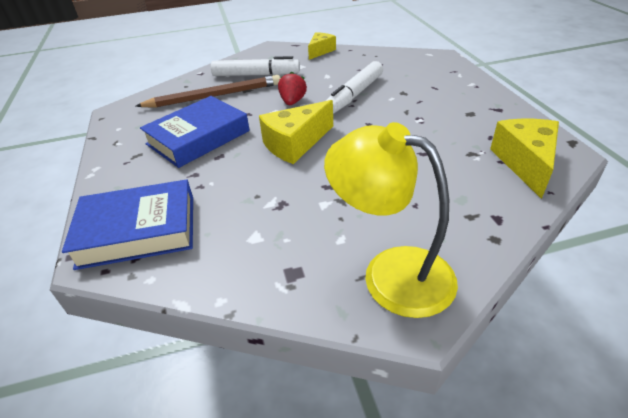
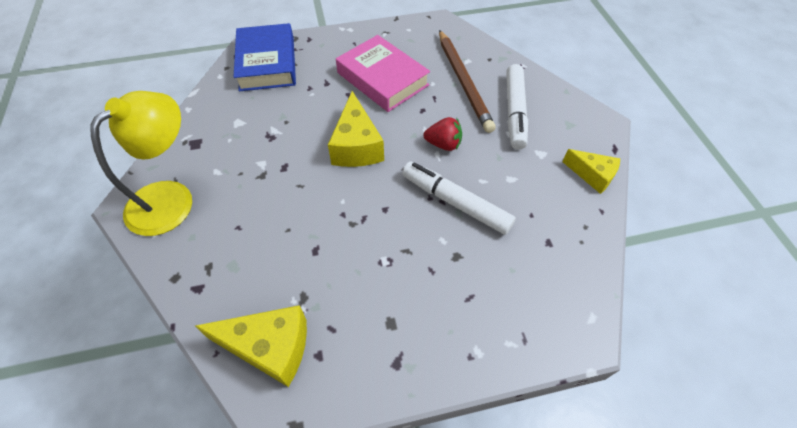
camera: 90 degrees right, 15 degrees up
(198, 137) = (382, 79): blue book -> pink book
(295, 144) = (357, 146): yellow cheese -> yellow cheese turned 150 degrees counterclockwise

